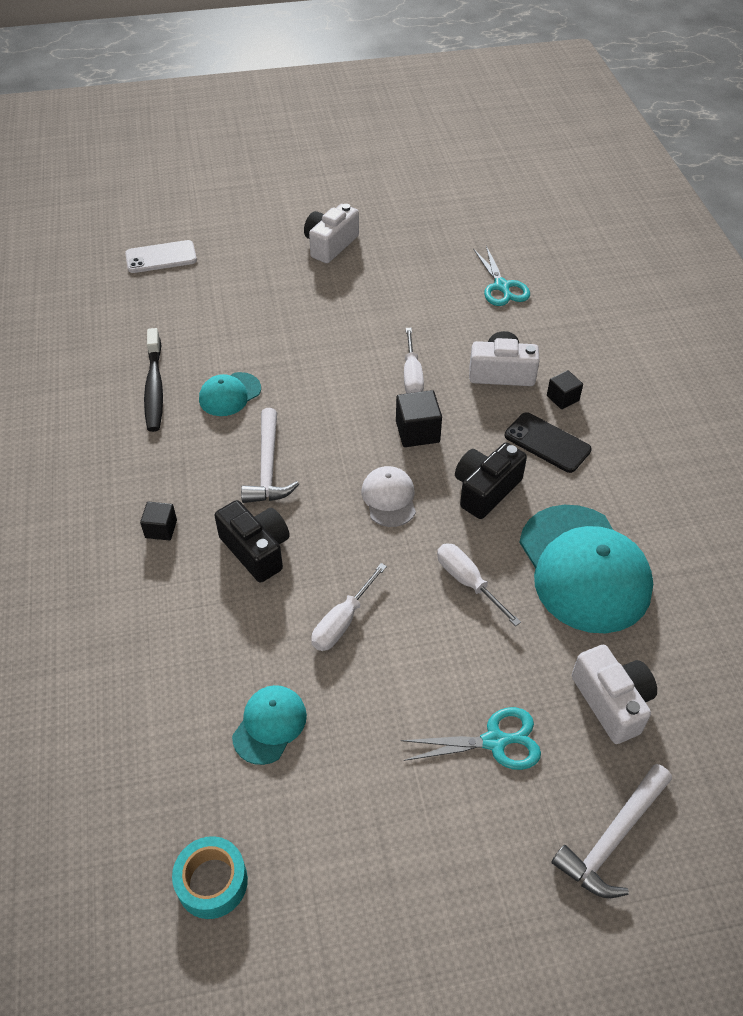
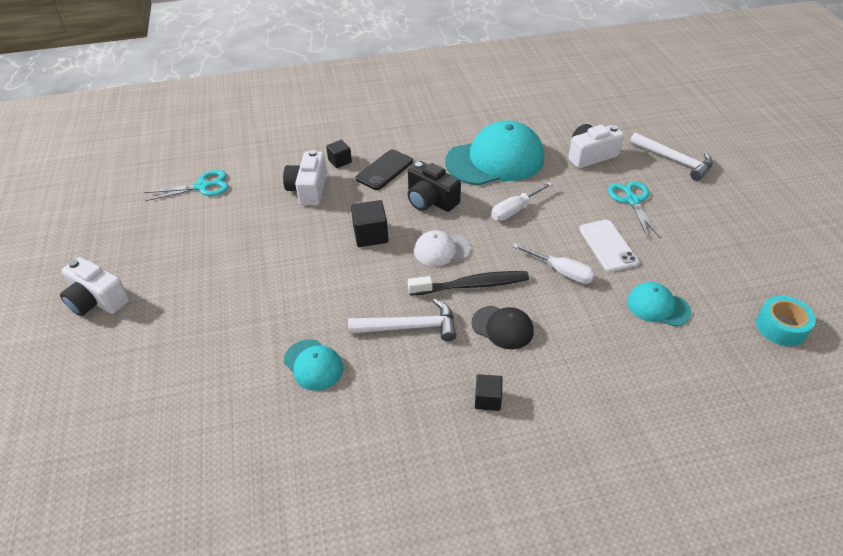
camera: 90 degrees left, 5 degrees down
(154, 387) = (295, 433): black toothbrush -> black toothbrush (472, 285)
(161, 257) = (55, 462): white phone -> white phone (607, 246)
(256, 550) = (502, 327): black camera -> black cap
(412, 376) = (305, 239): white screwdriver -> none

